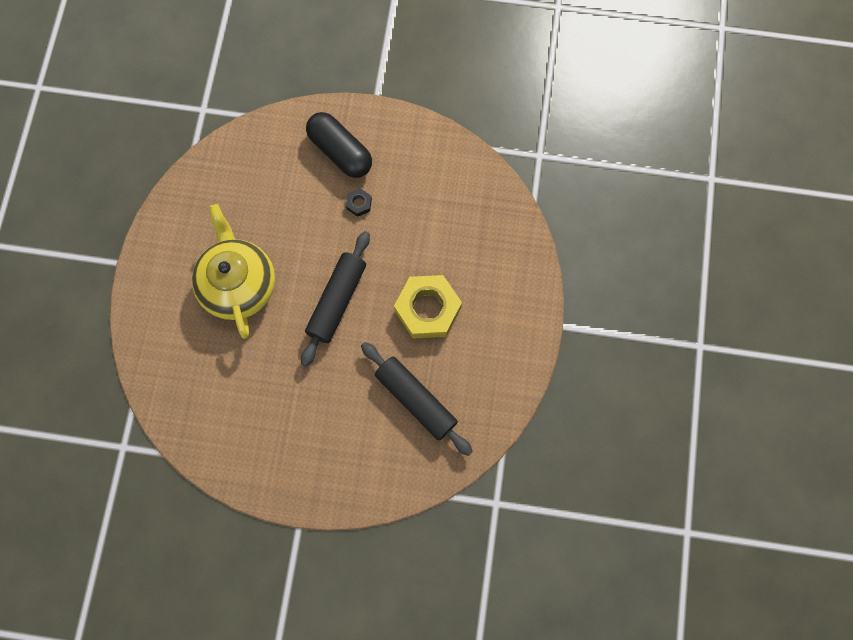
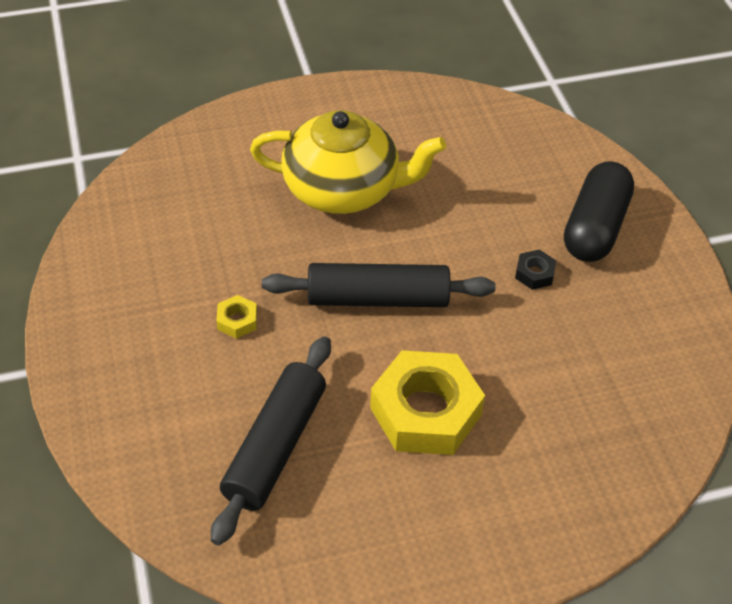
camera: 65 degrees right, 25 degrees down
(238, 284) = (343, 189): yellow teapot -> yellow teapot turned 45 degrees clockwise
(317, 389) = (237, 321): none -> yellow nut

